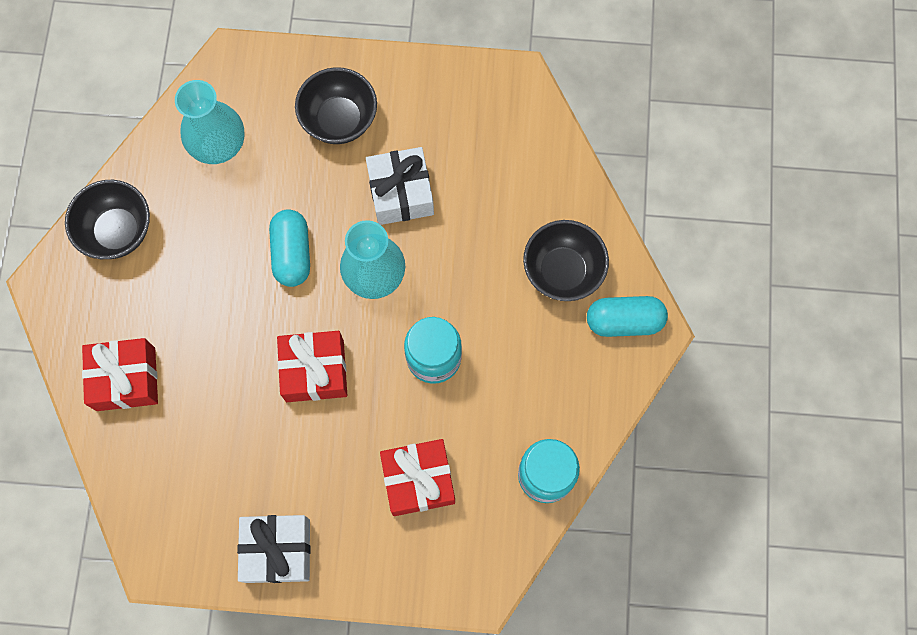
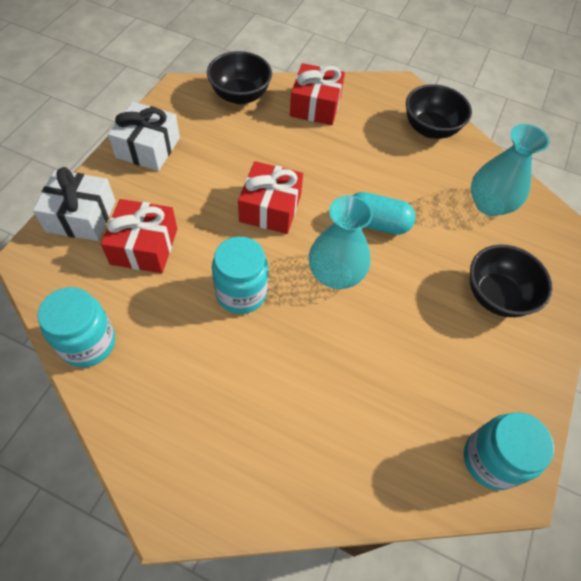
camera: 105 degrees right, 15 degrees down
(401, 193) = (409, 321): white gift -> white gift (81, 216)
(507, 100) = (491, 460): none -> turquoise jar
(562, 271) = (276, 440): black bowl -> black bowl (240, 95)
(624, 321) = (194, 483): turquoise capsule -> none

